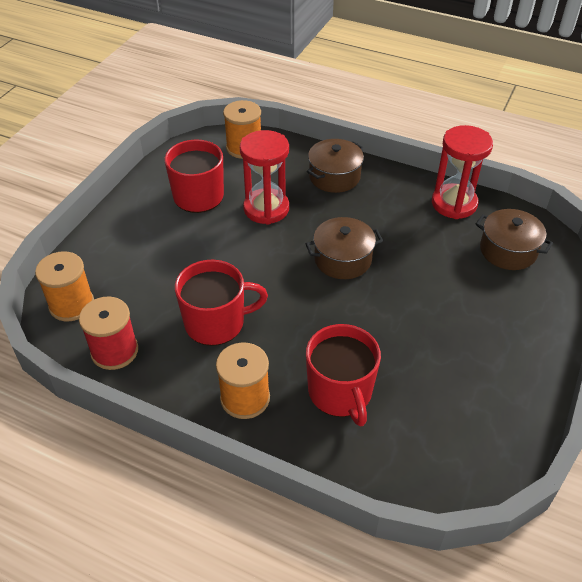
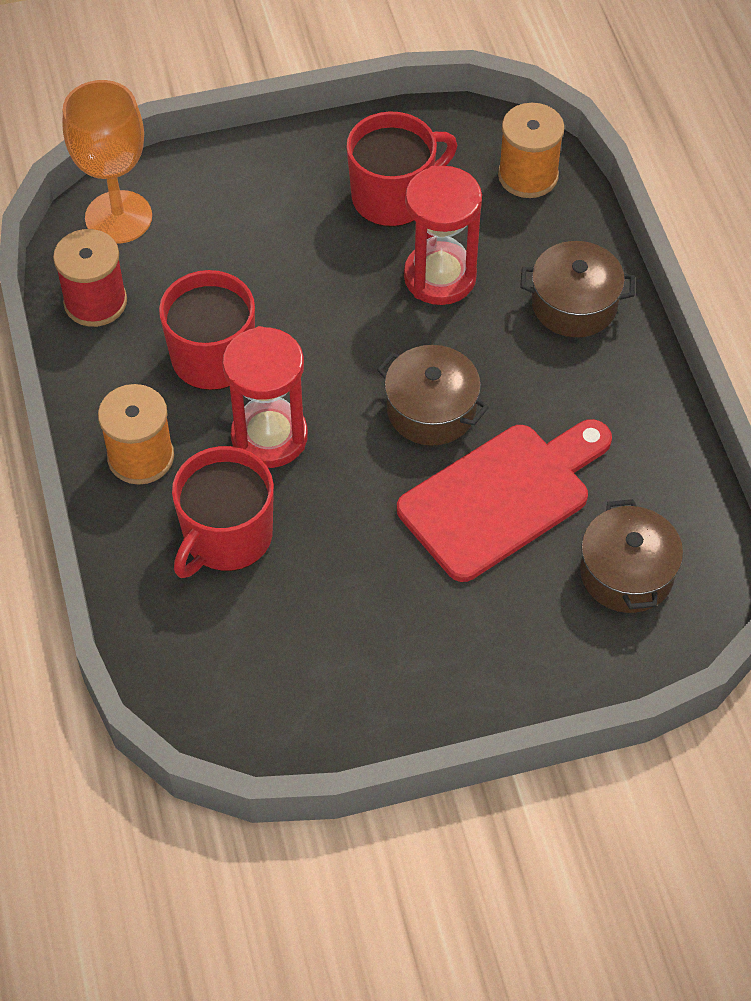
camera: 50 degrees right, 10 degrees up
(71, 304) = (118, 217): orange spool -> orange goblet
(422, 266) = (501, 497): none -> red cutting board
(454, 204) = (659, 463): red hourglass -> red hourglass (269, 437)

